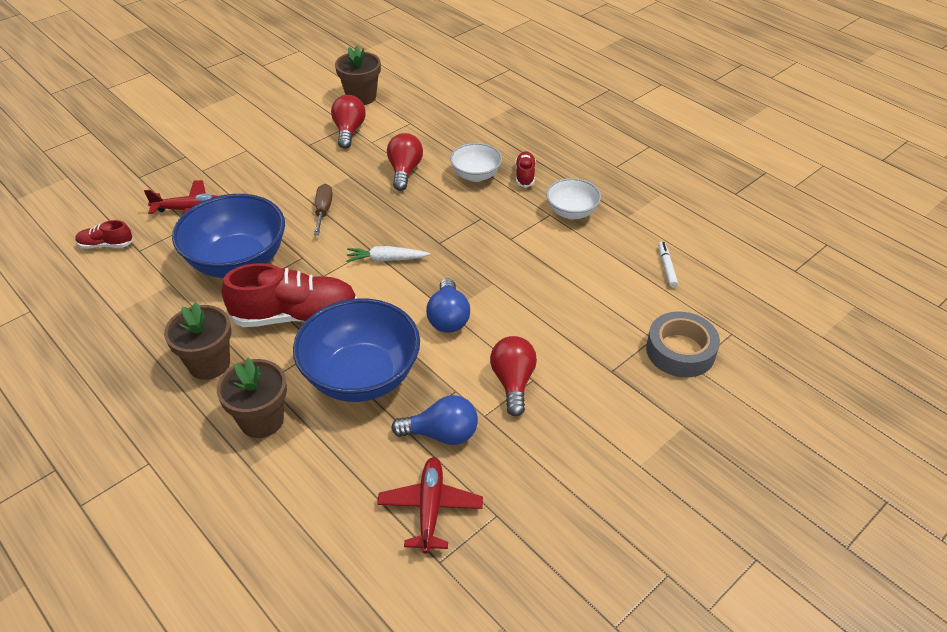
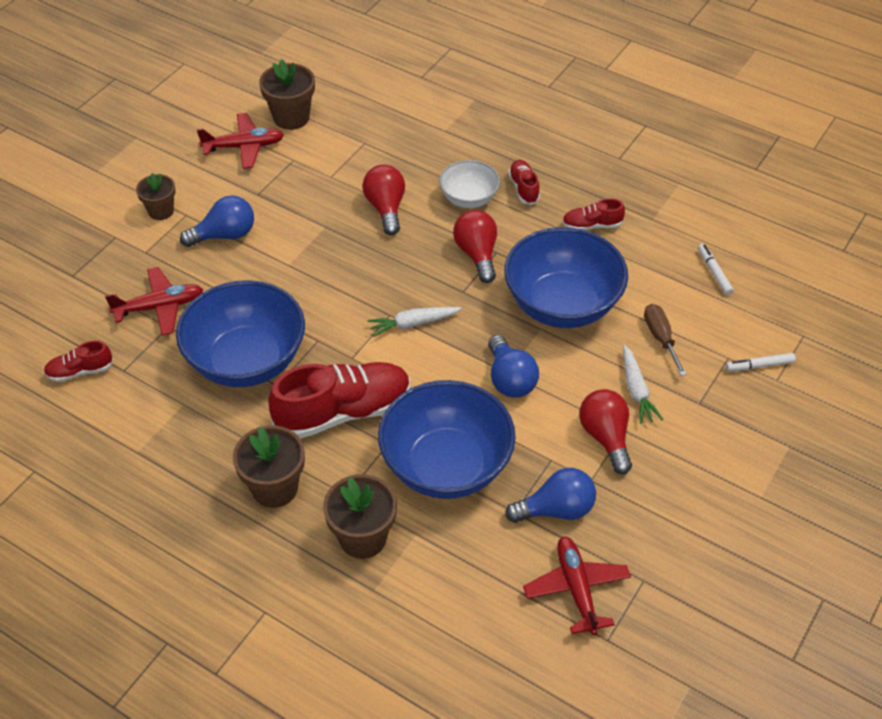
camera: 15 degrees left, 5 degrees up
(229, 144) = (161, 211): none -> brown flower pot
(268, 169) = (225, 235): none -> blue light bulb
(315, 111) = (244, 147): none -> red plane
(323, 210) = (315, 277): brown screwdriver -> brown screwdriver (660, 338)
(349, 131) = (297, 167): red light bulb -> red light bulb (477, 254)
(520, 268) = (562, 305): none -> blue bowl
(557, 348) = (636, 390): none -> white carrot
(571, 212) = (592, 225): white bowl -> red shoe
(680, 351) = (759, 366): grey tape -> white marker

